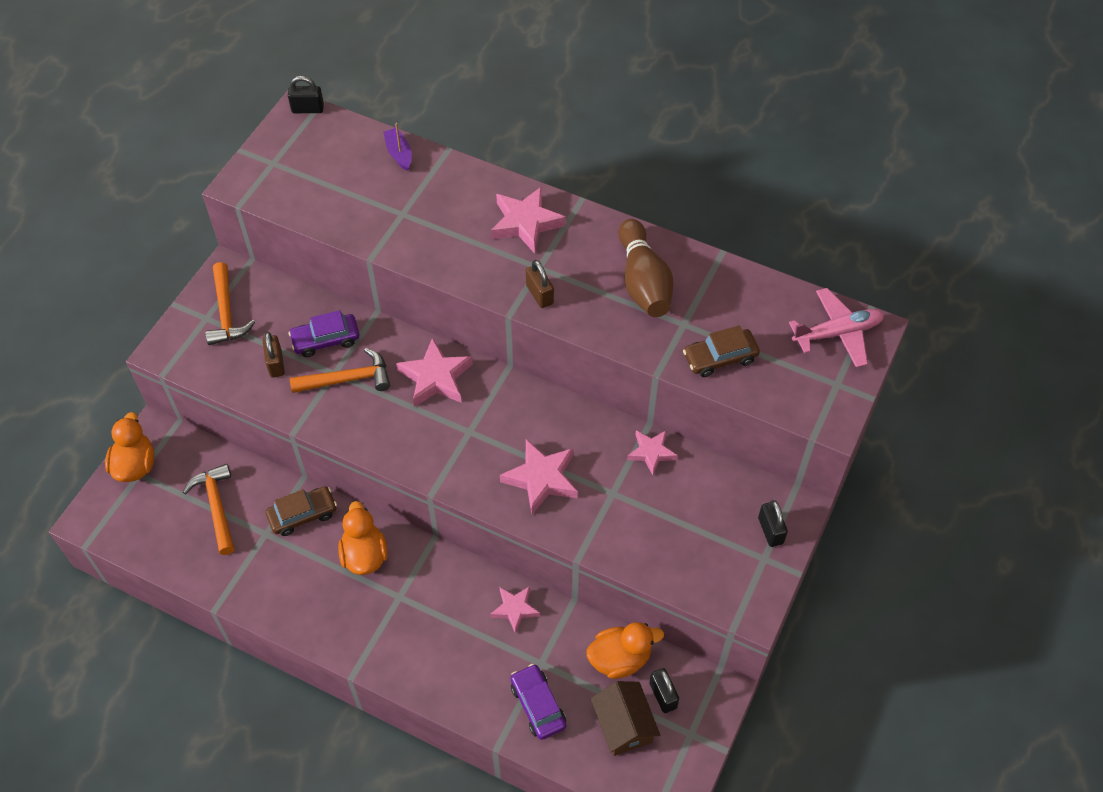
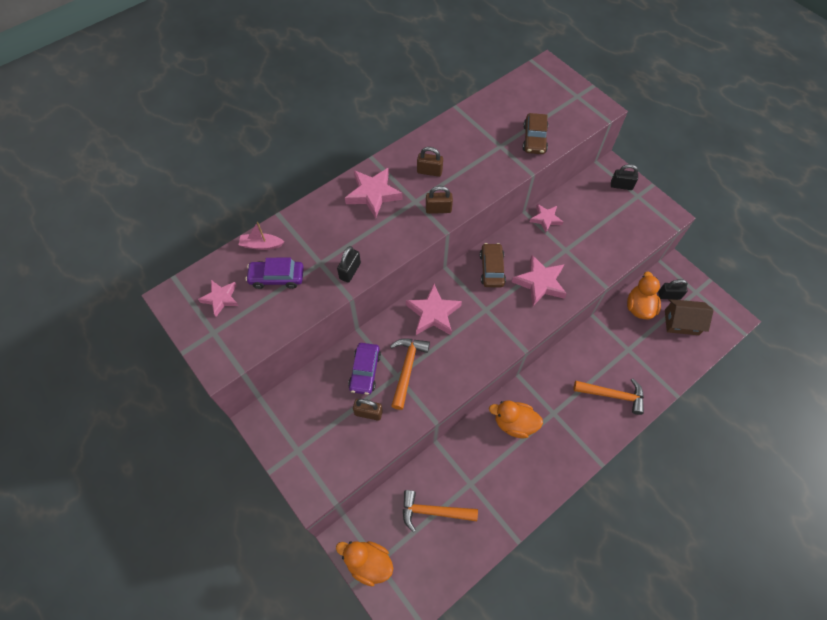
camera: 65 degrees left, 5 degrees up
(226, 313) = (301, 433): orange hammer -> orange hammer (613, 395)
(303, 515) = (466, 453): brown car -> brown car (491, 269)
(307, 109) = (174, 289): black padlock -> black padlock (350, 271)
(399, 153) = (261, 245): purple boat -> pink boat
(515, 609) = (587, 349): pink star -> pink star (221, 298)
(538, 705) = (655, 362): purple car -> purple car (277, 277)
(594, 264) = (429, 171): none -> brown padlock
(643, 282) = (457, 152): brown bowling pin -> none
(837, 333) = (542, 81): pink plane -> none

